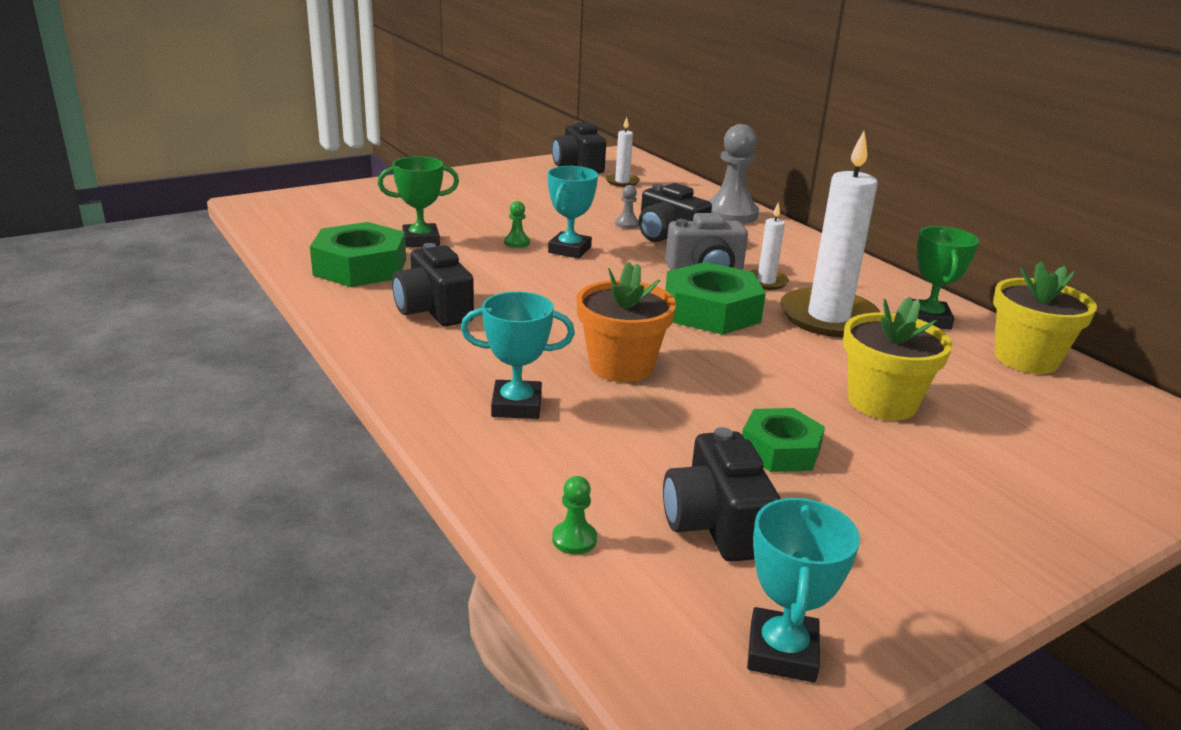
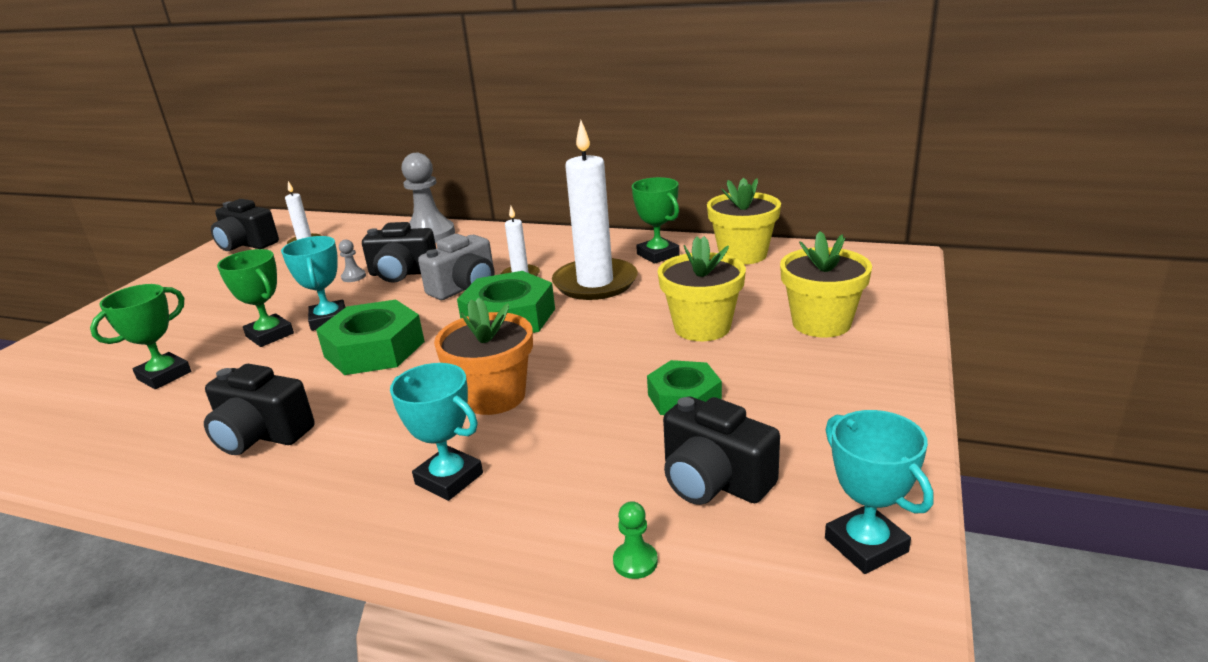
camera: 35 degrees left, 0 degrees up
(360, 267) = (125, 432): green nut -> green nut (374, 349)
(516, 406) = (449, 479): turquoise trophy -> turquoise trophy turned 75 degrees clockwise
(517, 243) = (270, 335): green pawn -> green trophy
(1021, 461) = (821, 323): none -> yellow flower pot

